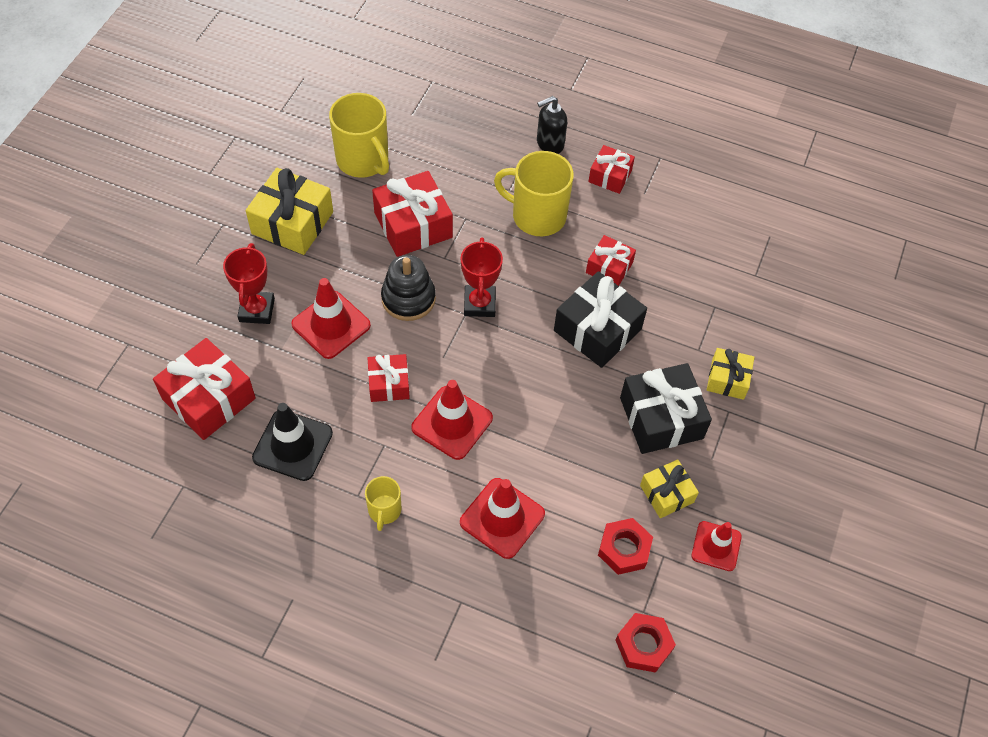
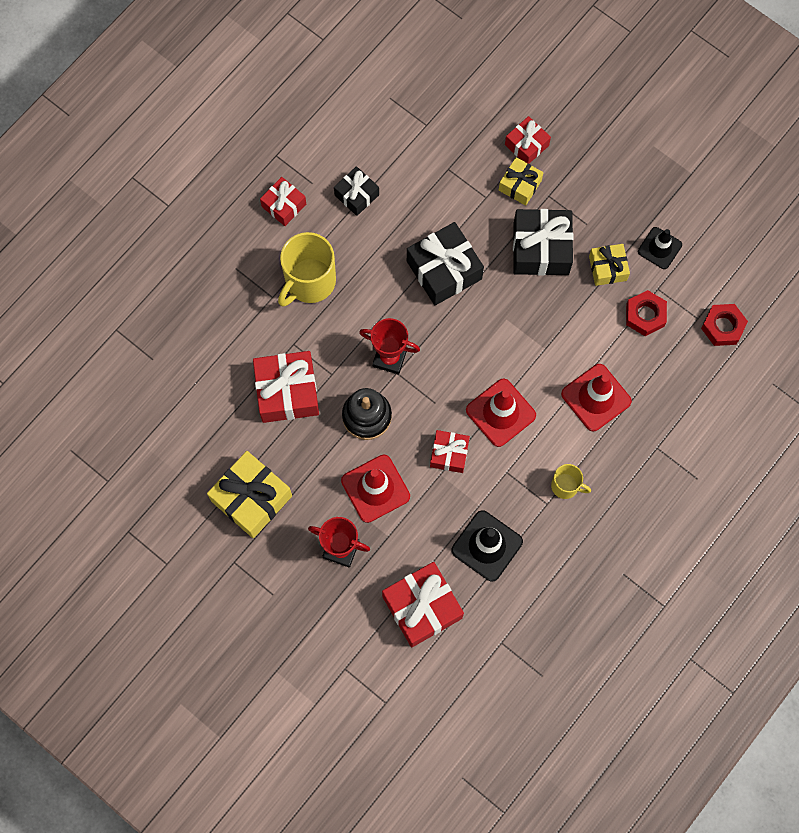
camera: 70 degrees left, 15 degrees up
(363, 160) = (196, 418): yellow mug -> none
(549, 144) = (229, 245): black soap dispenser -> none
(609, 268) = (383, 239): red gift -> red gift (526, 145)
(648, 233) = (356, 195): none -> black gift
(716, 546) = (659, 248): red traffic cone -> black traffic cone

